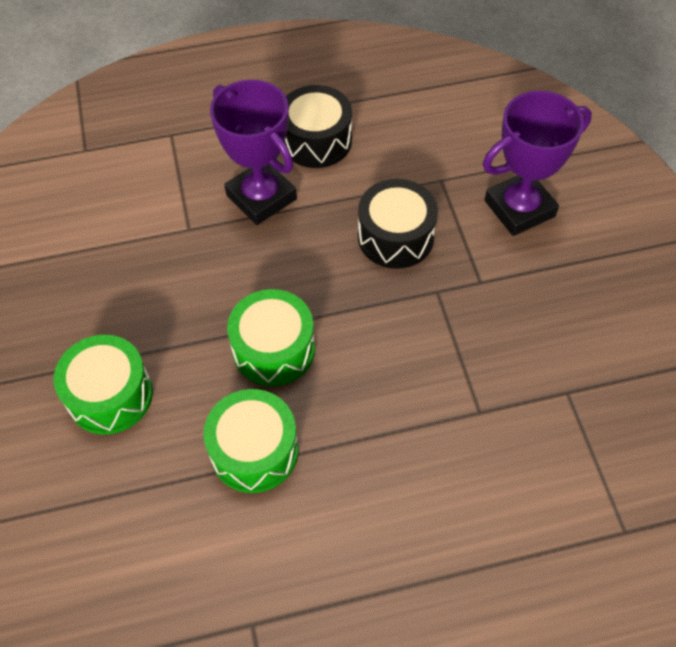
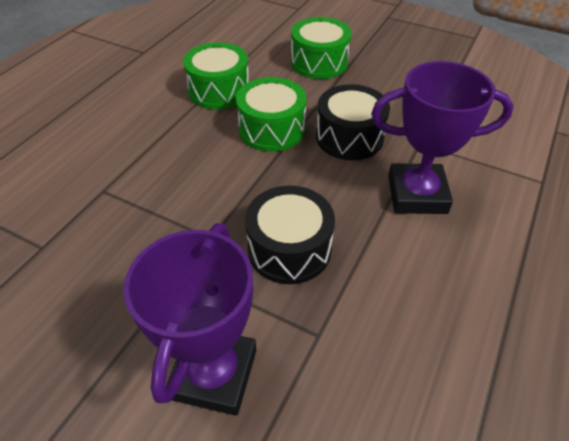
camera: 130 degrees right, 10 degrees down
(316, 140) = (459, 270): black drum -> black drum (349, 137)

